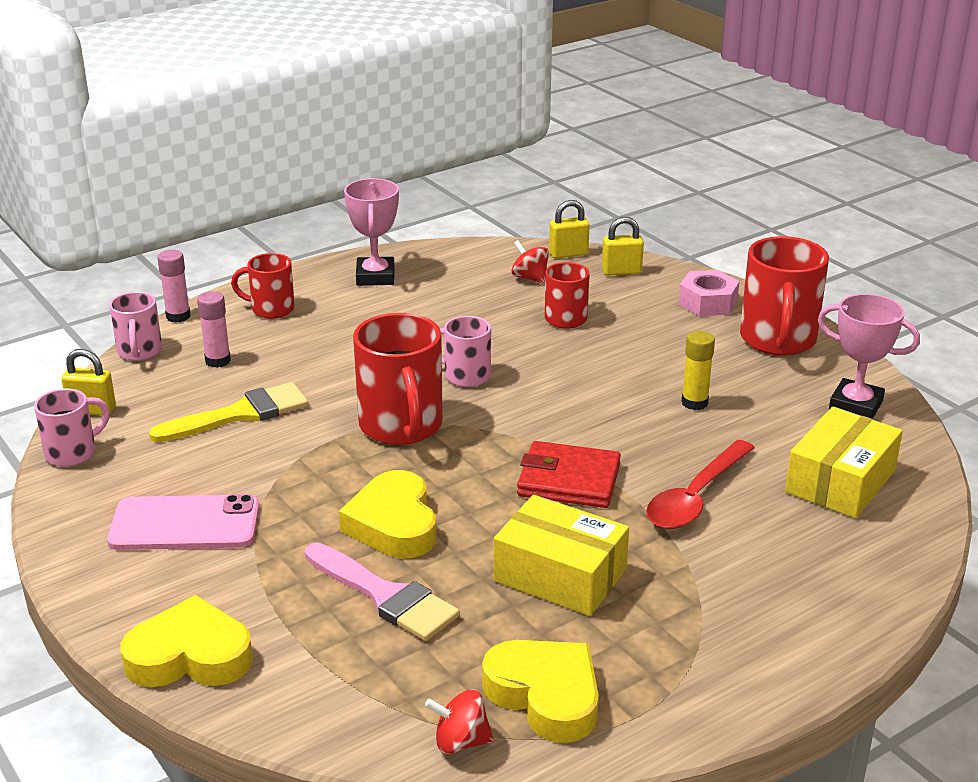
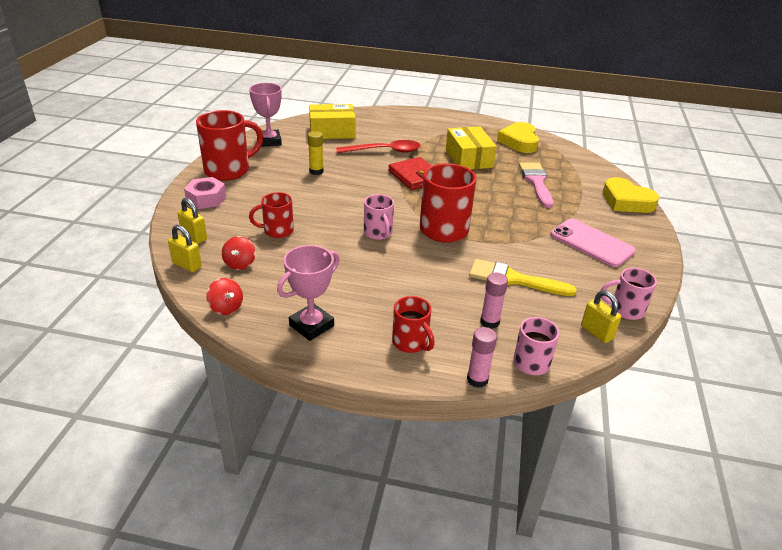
camera: 135 degrees left, 5 degrees up
(393, 524) = (503, 198): yellow heart -> none
(461, 742) = (557, 146): red spinning top -> red spinning top (226, 307)

